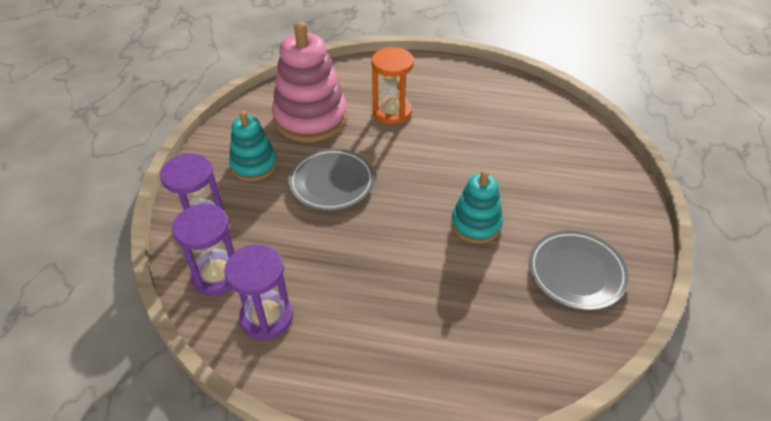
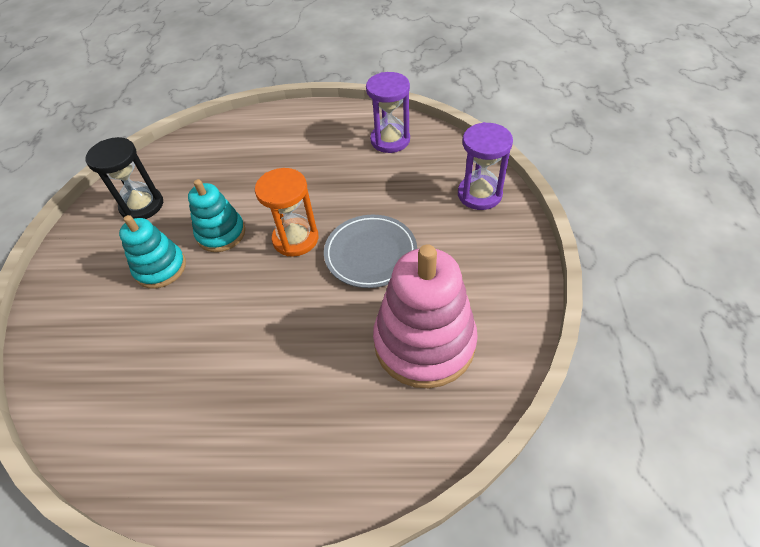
camera: 175 degrees right, 5 degrees up
(217, 275) = (442, 159): purple hourglass -> none
(254, 165) = (464, 261): turquoise stacking toy -> turquoise stacking toy (160, 268)
(392, 112) = (315, 374): orange hourglass -> orange hourglass (295, 239)
(576, 273) = (142, 205): grey plate -> black hourglass

